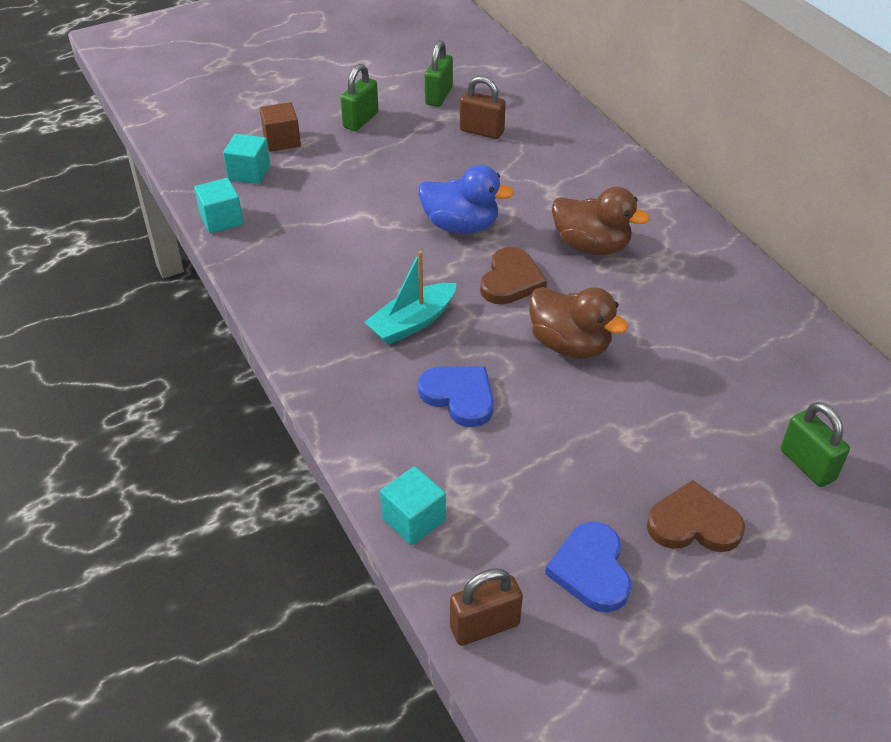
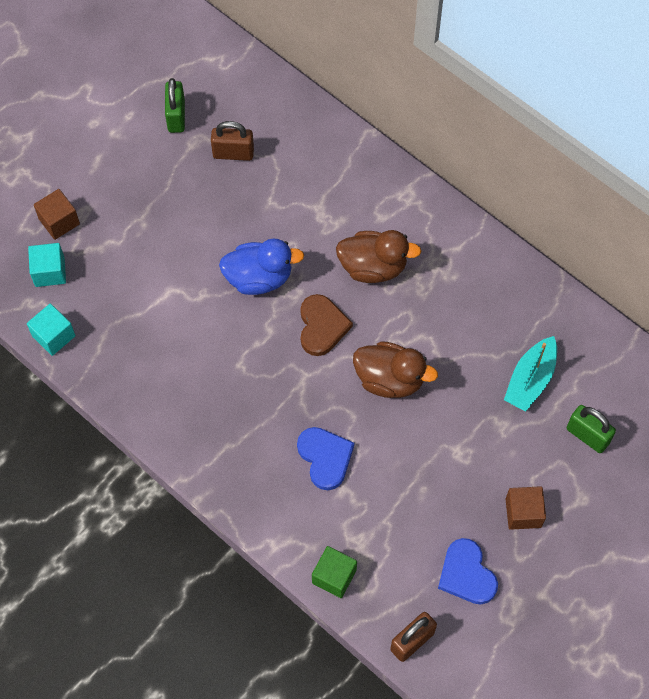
camera: 20 degrees left, 20 degrees up
(361, 120) = (119, 172): green padlock -> none
(412, 323) = (261, 397): turquoise boat -> turquoise boat (530, 380)
(413, 519) = (334, 576): turquoise cube -> green cube
(459, 396) = (325, 458): blue heart -> blue heart turned 45 degrees clockwise
(693, 523) = (523, 513): brown heart -> brown cube

